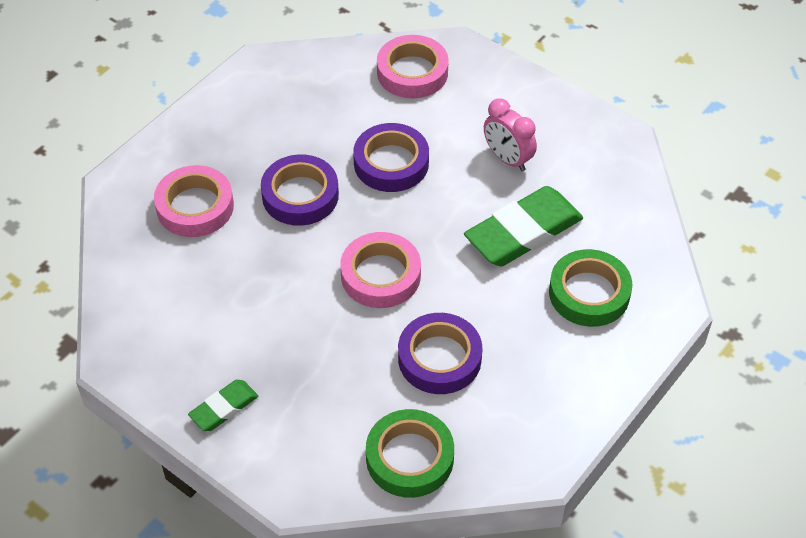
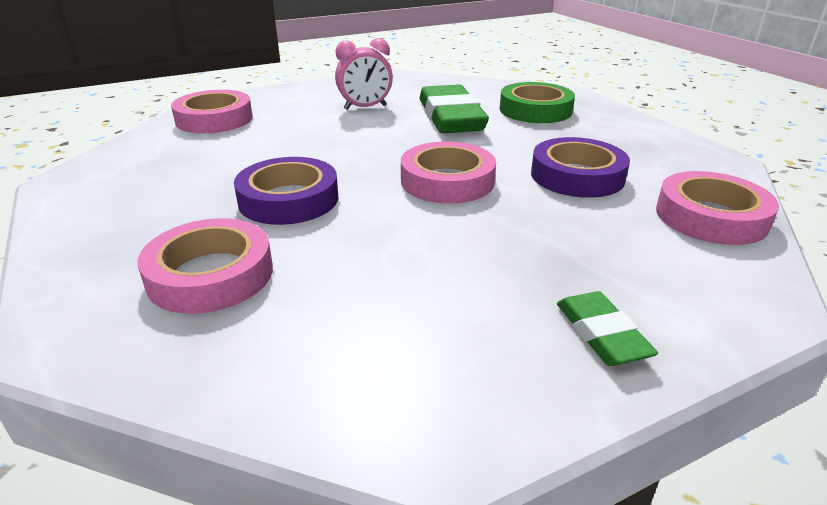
camera: 65 degrees left, 20 degrees down
(391, 163) = (308, 148): purple tape -> none
(409, 458) = (711, 217): green tape -> pink tape

